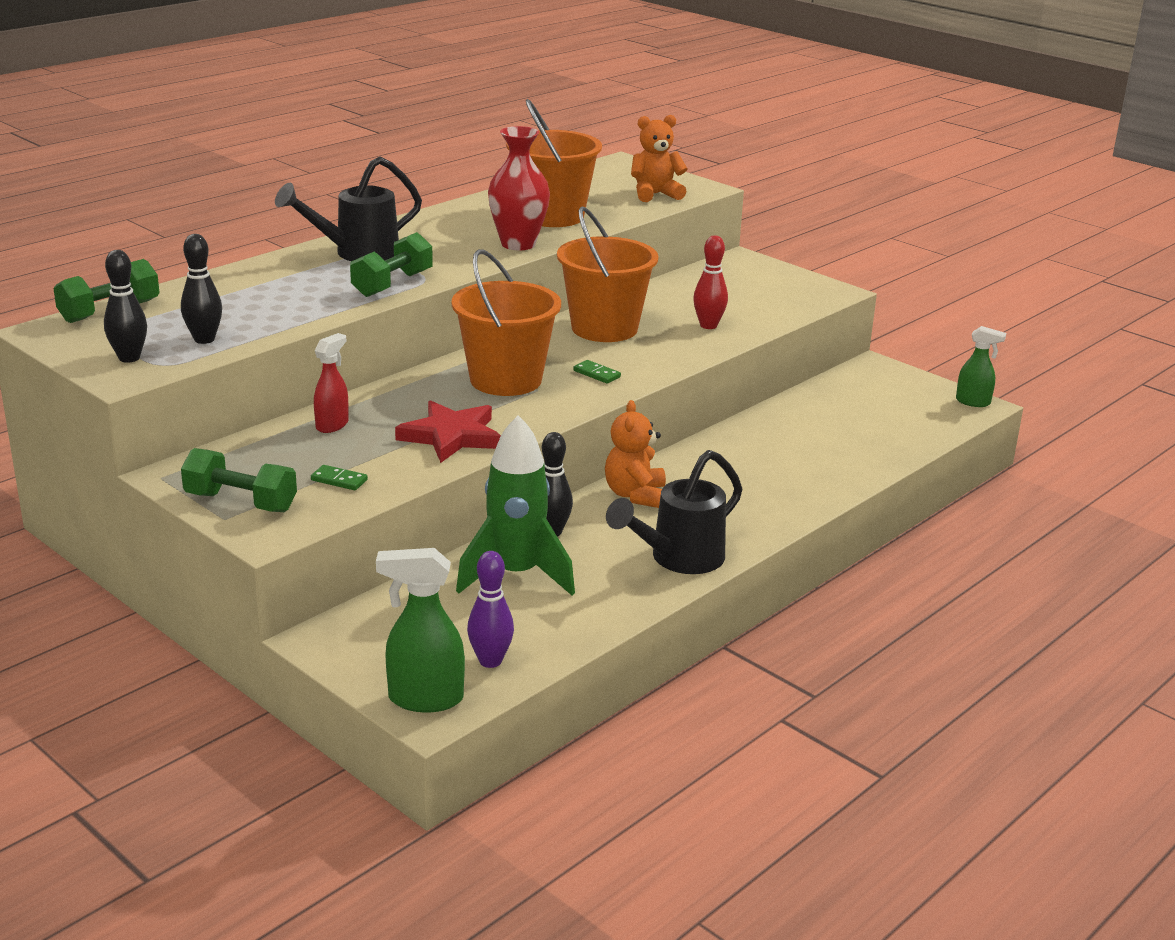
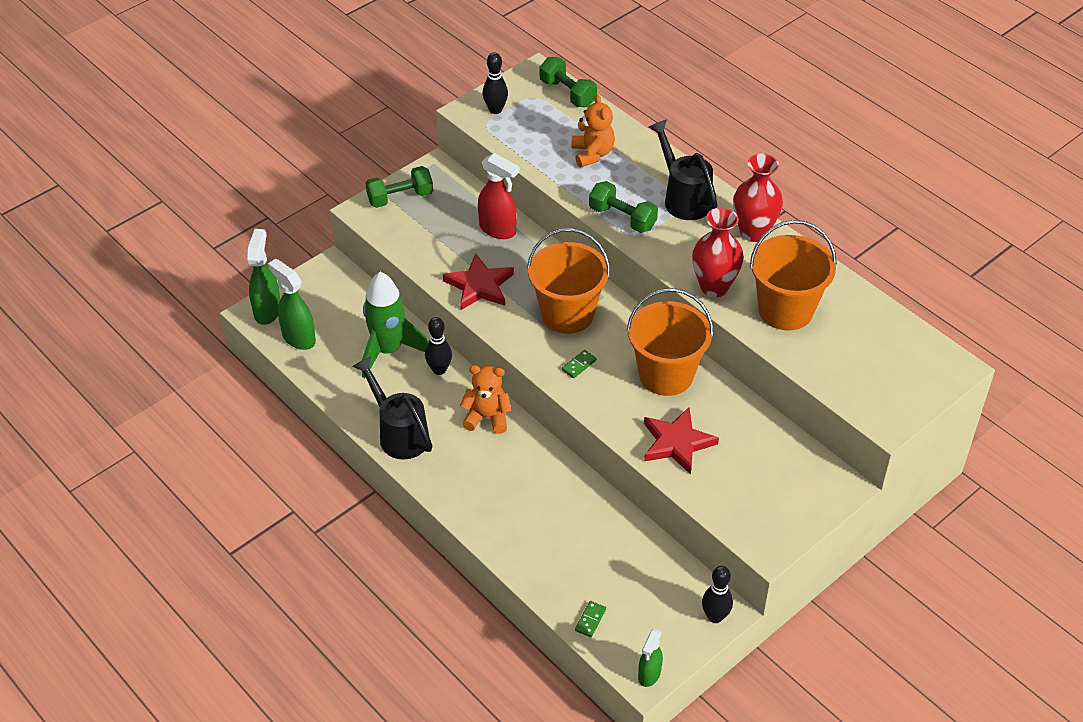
camera: 95 degrees right, 20 degrees up
(204, 339) = (523, 137): black bowling pin -> black bowling pin (715, 616)
(241, 502) = (400, 197): green dumbbell -> green dumbbell turned 45 degrees clockwise
(332, 425) = (498, 229): red spray bottle -> red spray bottle, size x1.54
(339, 480) = (423, 236): green domino -> green domino (590, 620)
(424, 224) = (753, 232): none -> red vase
(490, 661) = (298, 338): purple bowling pin -> green spray bottle
(655, 194) = (858, 384): orange teddy bear -> orange teddy bear (592, 154)
(708, 325) = (677, 443): red bowling pin -> red star

